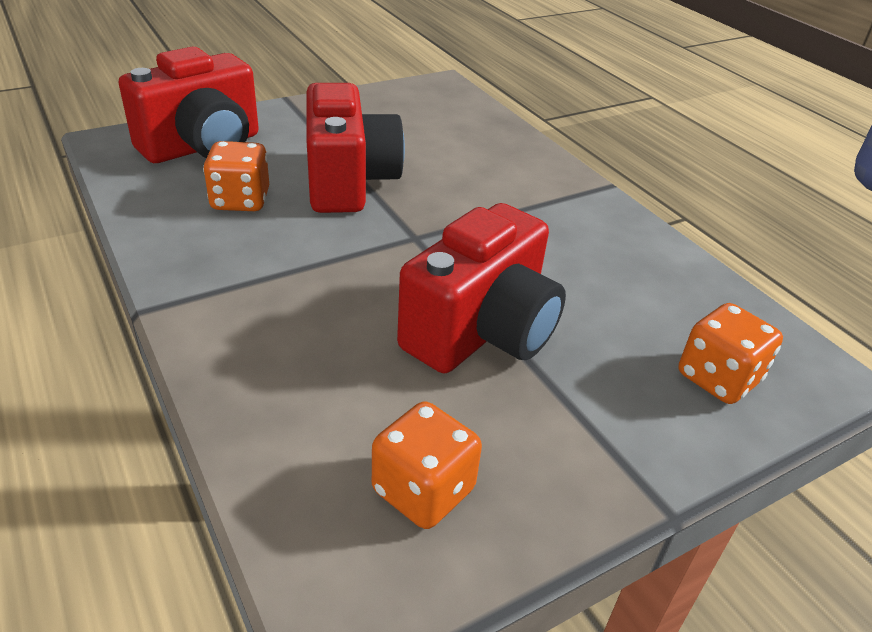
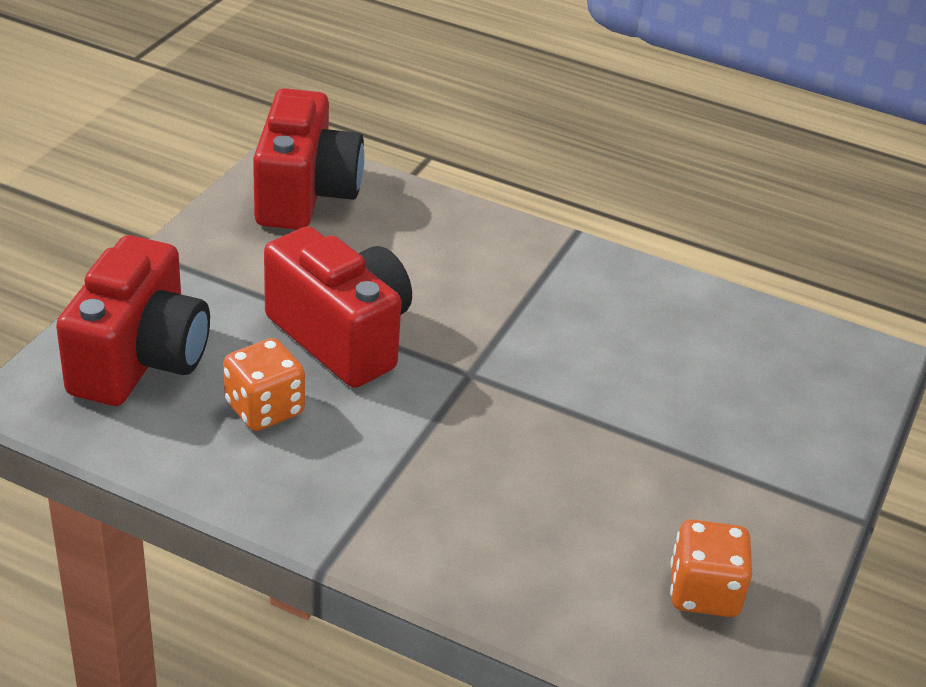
camera: 35 degrees left, 0 degrees up
(481, 332) = (618, 442): red camera -> red camera (305, 195)
(718, 378) = (812, 397): orange dice -> none

